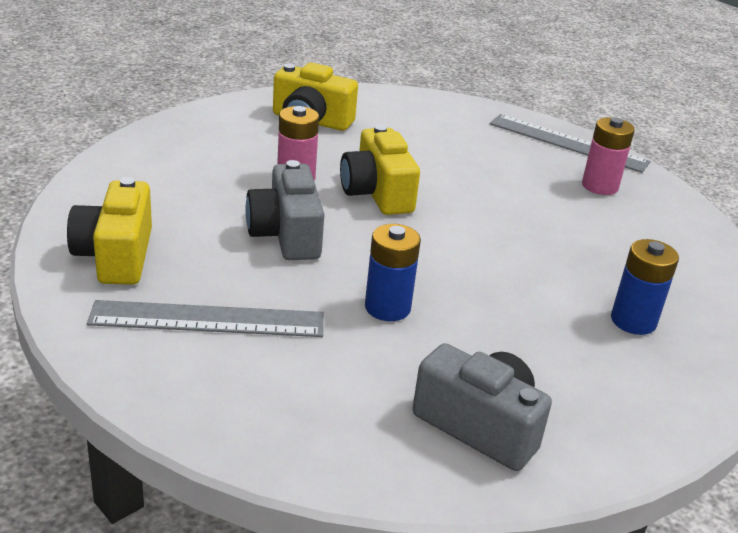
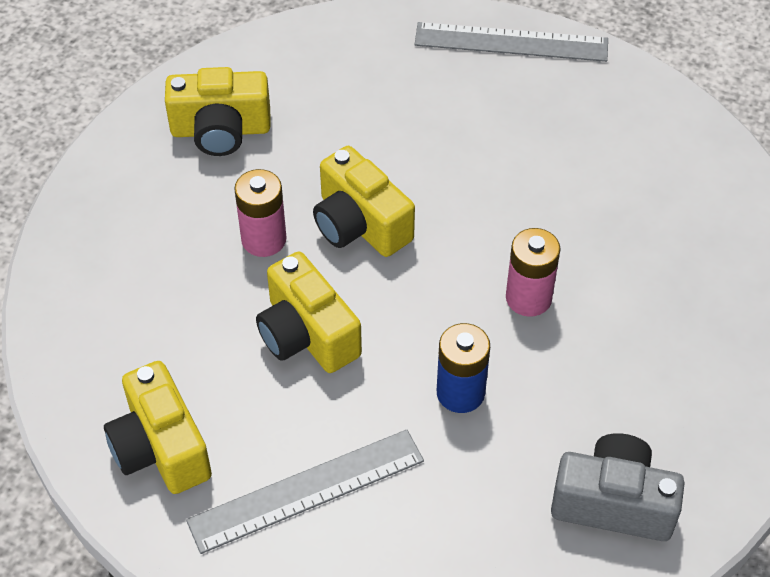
camera: 20 degrees left, 20 degrees up
(286, 235) = (307, 334): grey camera -> yellow camera
(599, 186) = (574, 105): pink battery -> pink battery (528, 298)
(633, 321) = (685, 302): blue battery -> none

